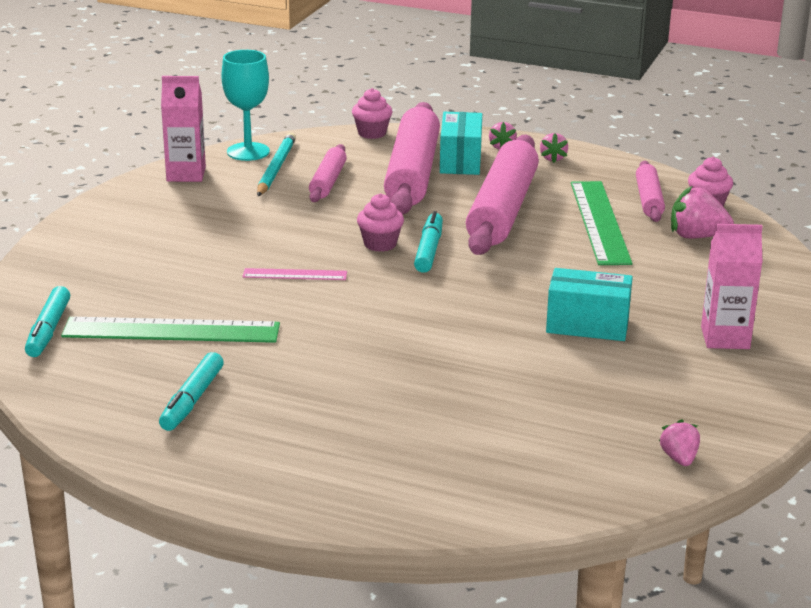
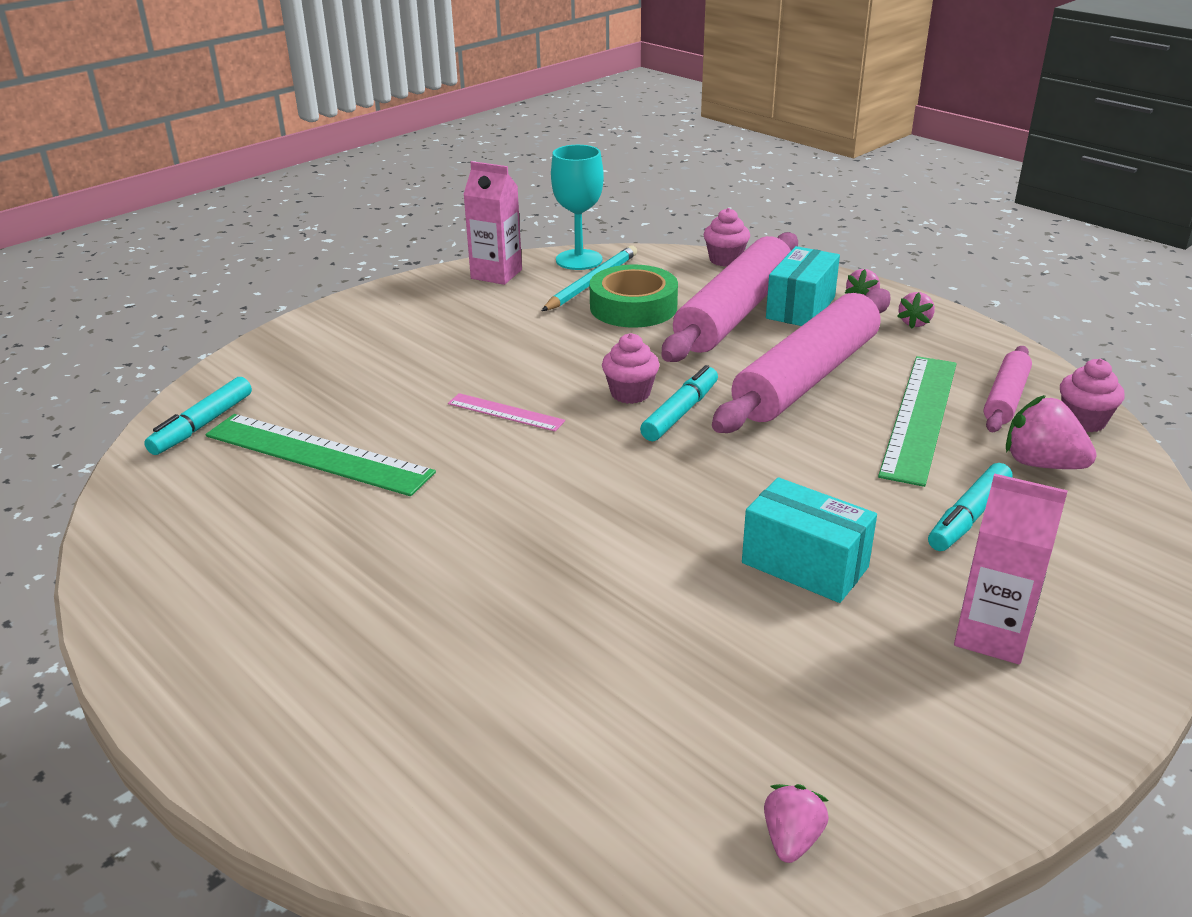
camera: 25 degrees right, 5 degrees up
(192, 400) = (255, 552): turquoise marker -> turquoise marker (968, 517)
(327, 182) = (633, 307): pink rolling pin -> green tape

